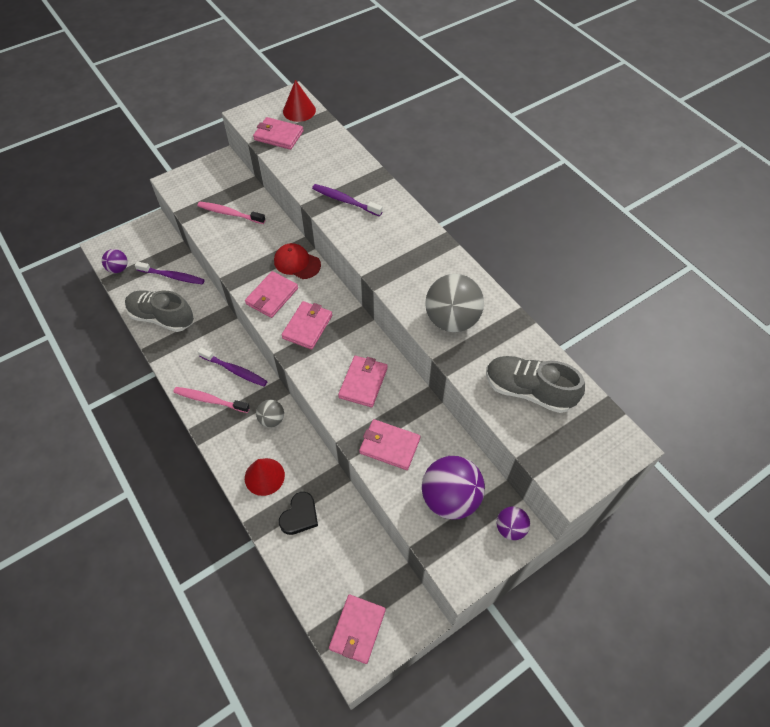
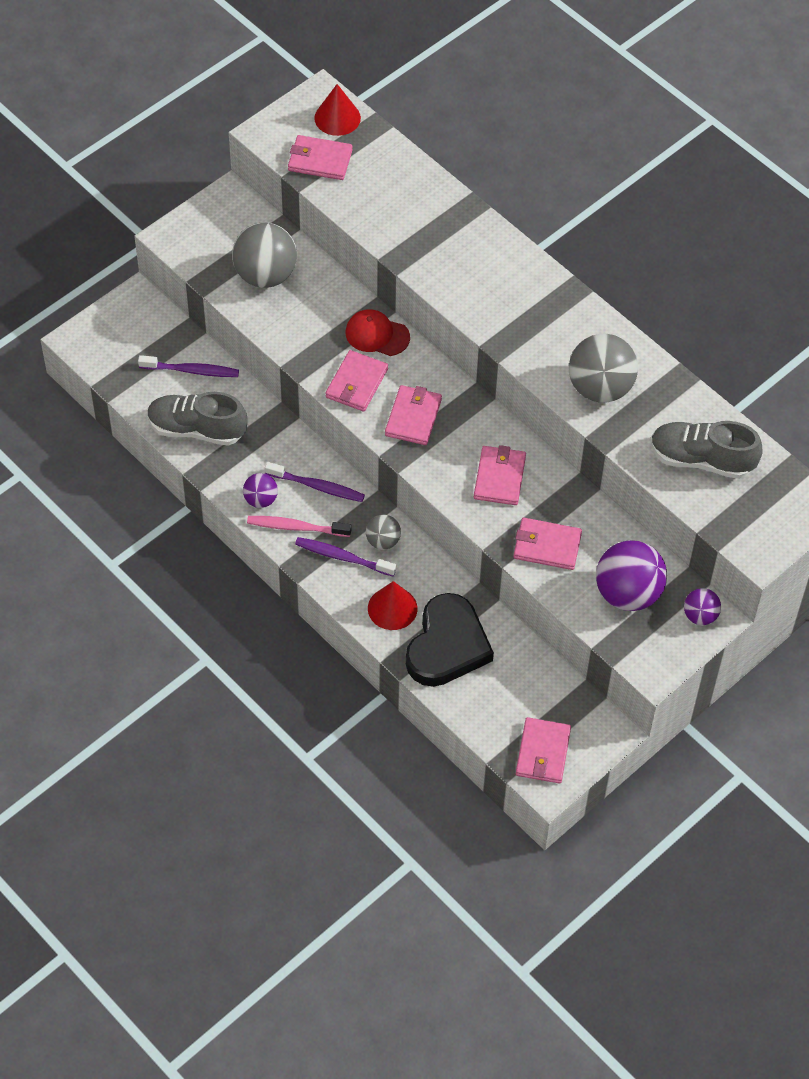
camera: 10 degrees left, 0 degrees up
(118, 268) = (111, 368): purple ball -> purple ball (261, 500)
(230, 213) = (265, 275): pink toothbrush -> grey ball
(300, 515) = (447, 646): black heart -> black heart, size x1.85
(345, 201) = (434, 247): purple toothbrush -> purple toothbrush (343, 557)

